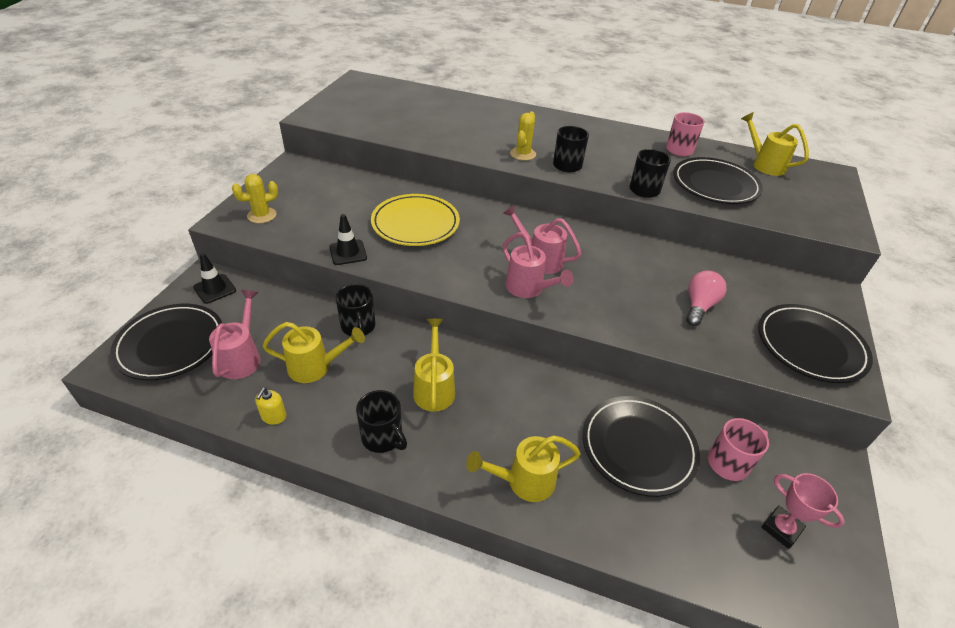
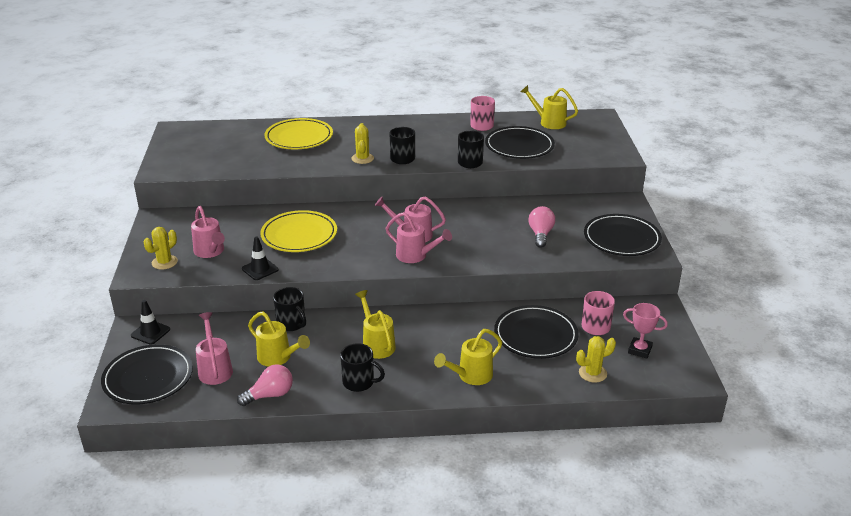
camera: 20 degrees left, 10 degrees down
(273, 416) = (270, 395): yellow soap dispenser -> pink light bulb
(314, 217) = (210, 252): none -> pink watering can
(315, 367) = (278, 358): yellow watering can -> yellow watering can turned 60 degrees clockwise
(470, 115) = (299, 137): none -> yellow plate
(695, 544) = (592, 373): none -> yellow cactus

